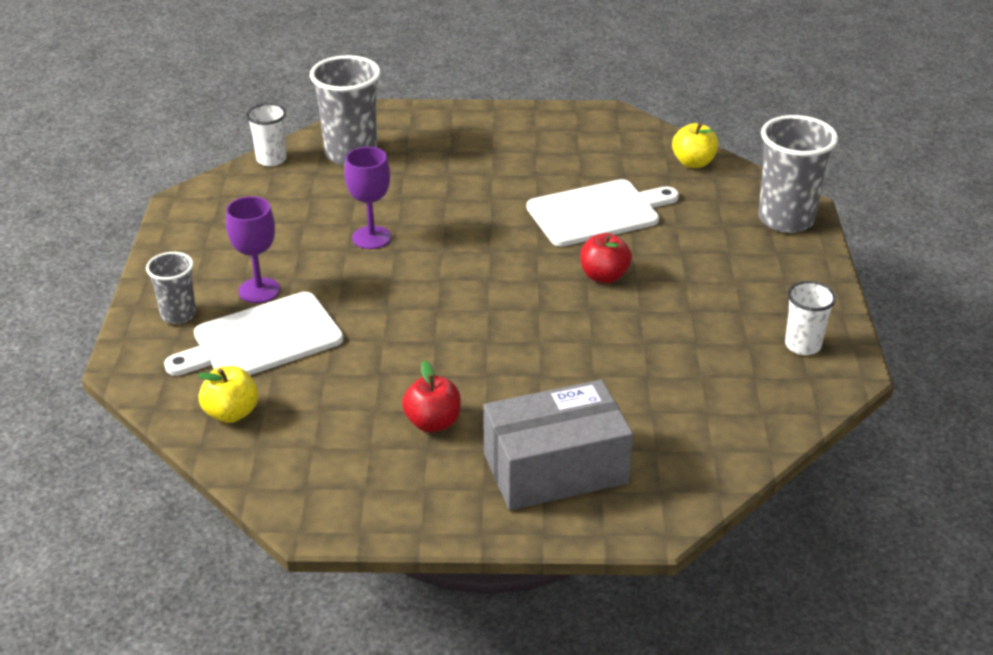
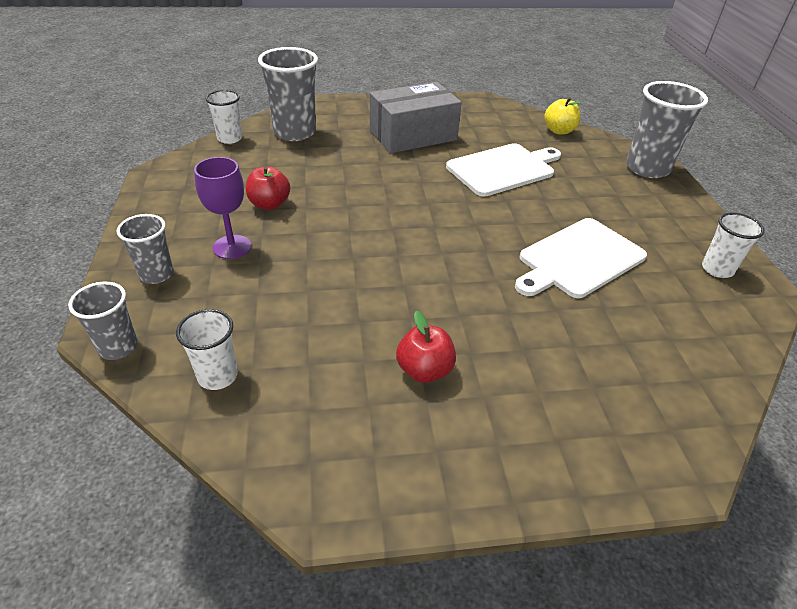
camera: 10 degrees left, 5 degrees up
(139, 381) = (118, 347): none -> grey cup
(231, 413) = (217, 376): yellow apple -> white cup
(262, 339) = (240, 294): white cutting board -> white cutting board (578, 259)
(371, 237) = (325, 196): purple goblet -> none
(555, 468) = (560, 412): grey box -> grey box (413, 135)
(604, 276) = (529, 219): red apple -> red apple (269, 204)

